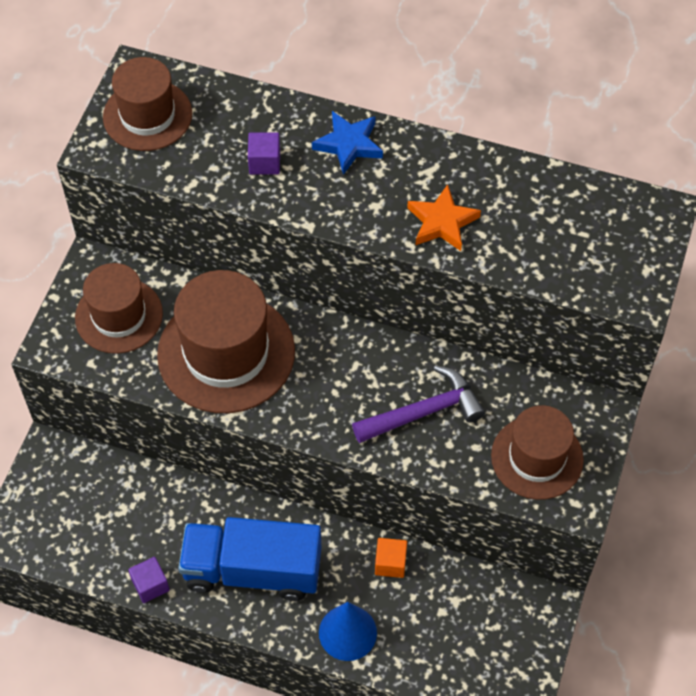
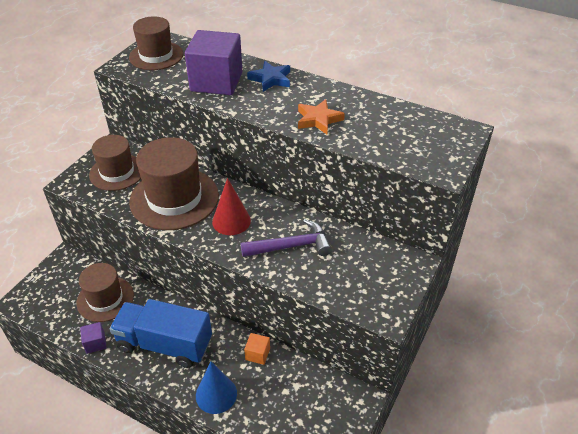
camera: 10 degrees right, 15 degrees down
(264, 162) = (216, 82): purple cube -> purple cube, size x2.32
(324, 381) = (231, 221): none -> red cone
(537, 457) = (363, 283): brown hat -> brown hat (105, 299)

